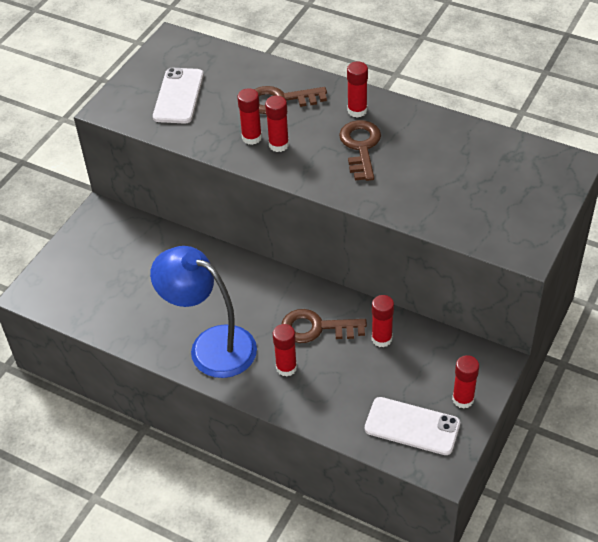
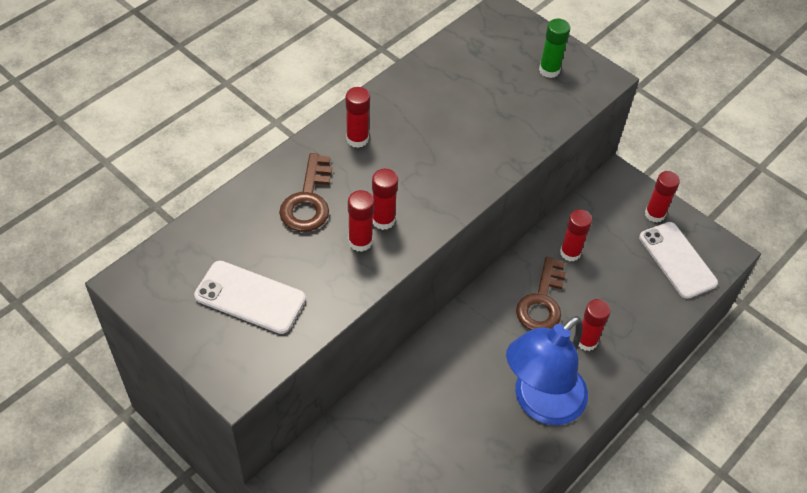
camera: 80 degrees left, 5 degrees up
(360, 147) = (416, 152): brown key -> none
(412, 426) = (677, 260): white phone -> white phone turned 60 degrees counterclockwise
(512, 212) = (549, 70): none -> green glue stick

